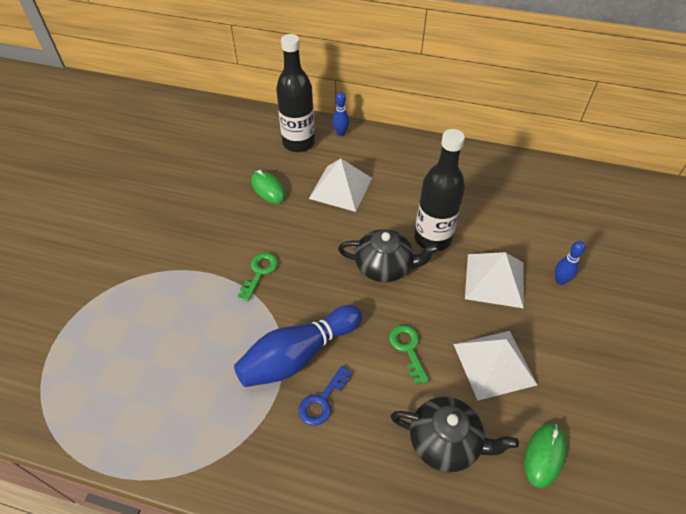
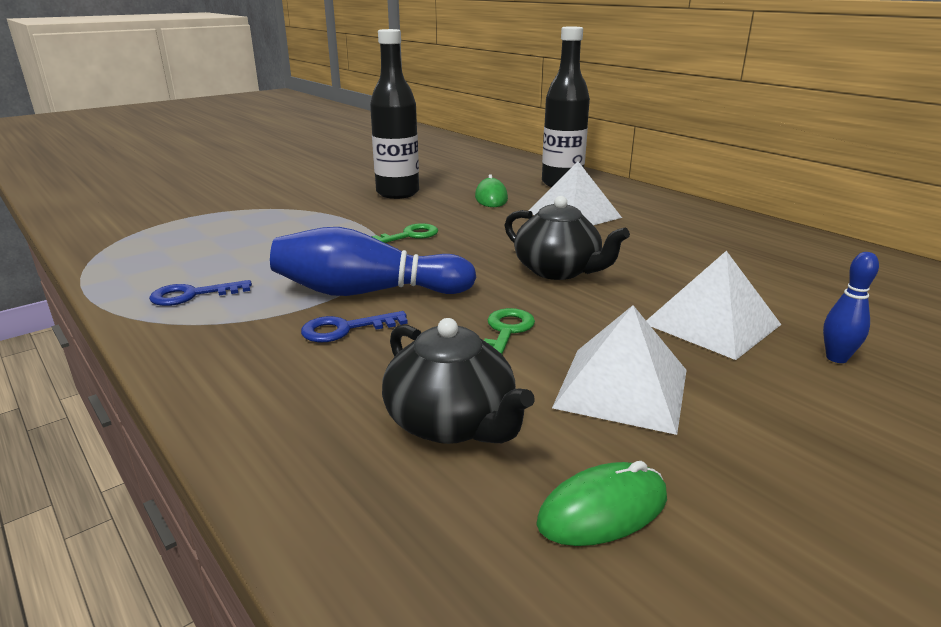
camera: 35 degrees right, 25 degrees down
(188, 427) = (192, 295): none -> blue key
(340, 133) = (619, 187): blue bowling pin -> none
(432, 238) = (652, 270): black bottle -> black bottle (397, 193)

